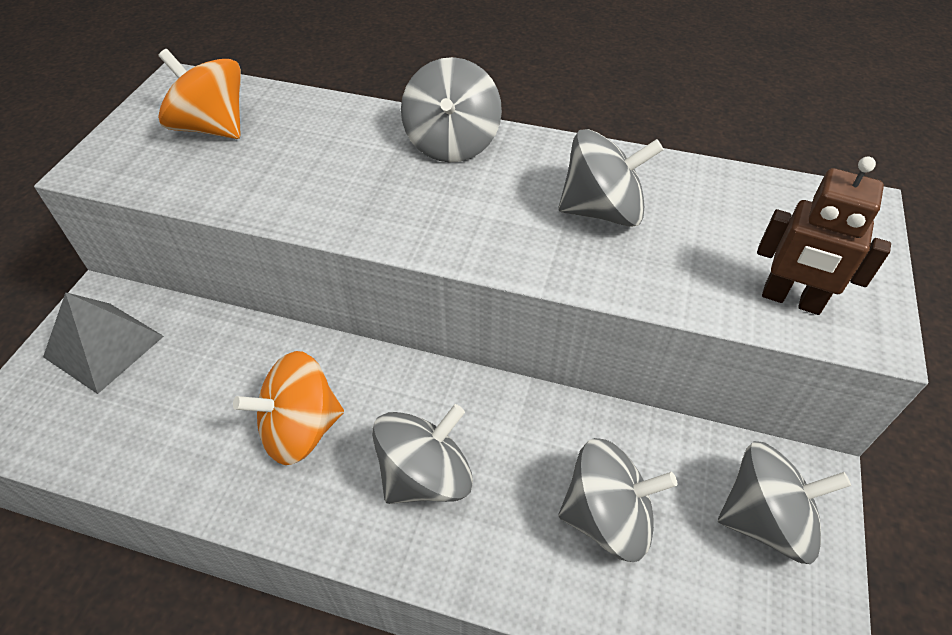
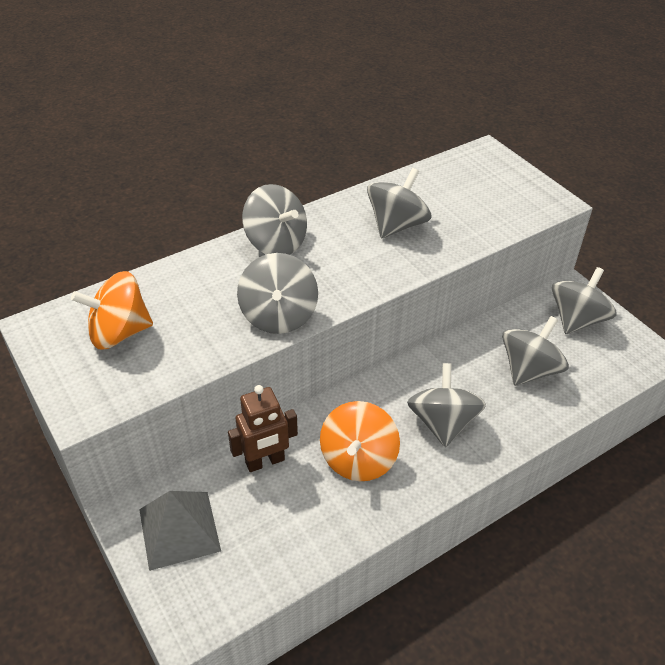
camera: 50 degrees left, 5 degrees down
(341, 210) = (279, 315): none -> grey spinning top
(791, 300) = (516, 209): brown robot -> brown robot (265, 462)

